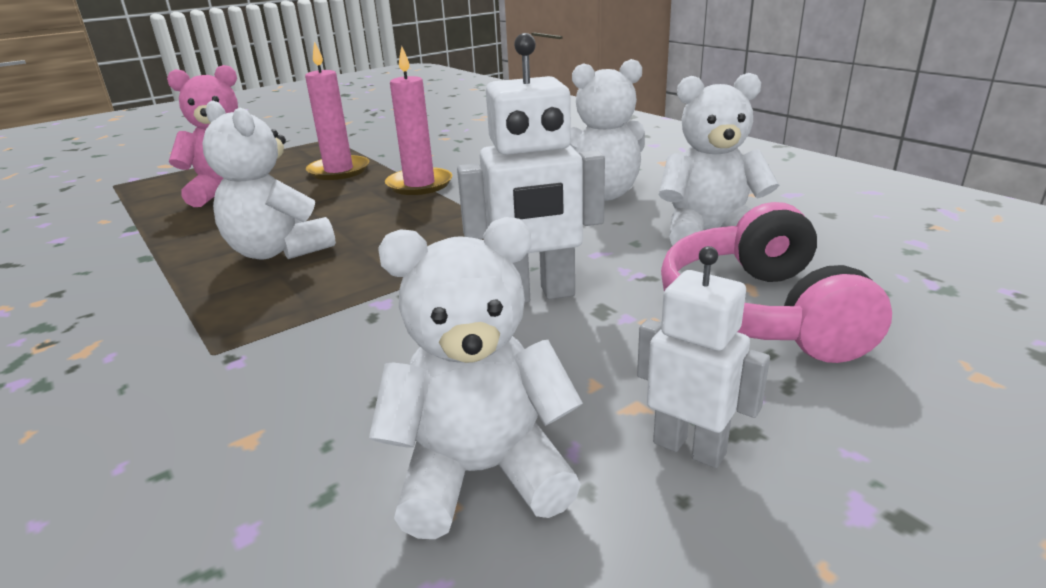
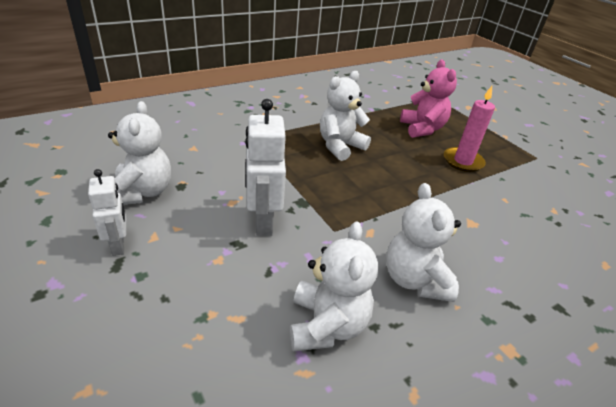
camera: 90 degrees right, 10 degrees up
(419, 184) = (437, 192): pink candle -> none
(689, 448) = (118, 245): white robot -> white robot turned 60 degrees counterclockwise
(760, 312) = (204, 310): pink headphones -> none

